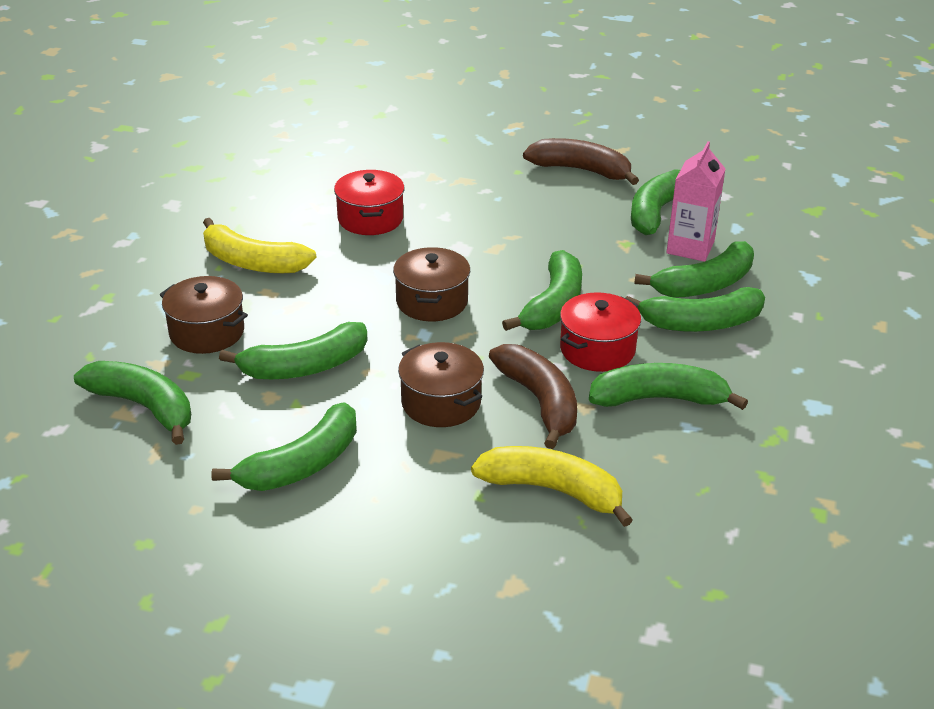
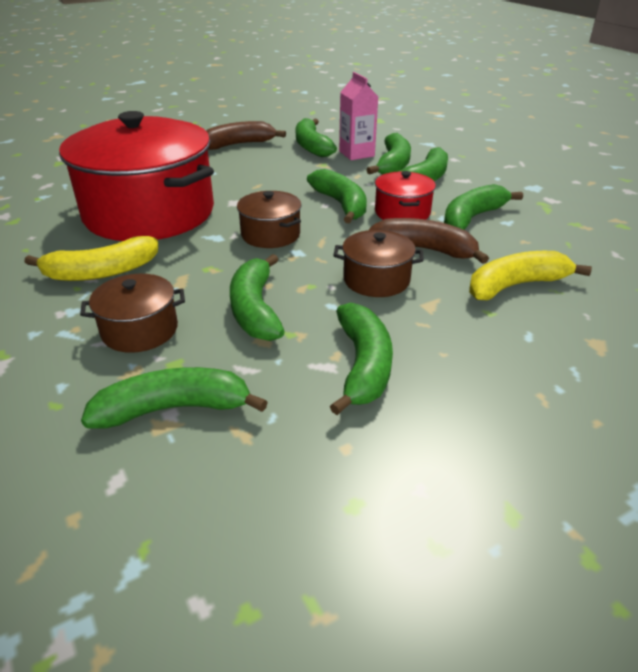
camera: 45 degrees left, 0 degrees up
(305, 367) = (255, 309): green banana -> green banana turned 150 degrees clockwise
(370, 219) = (149, 213): red pot -> red pot, size x2.31

